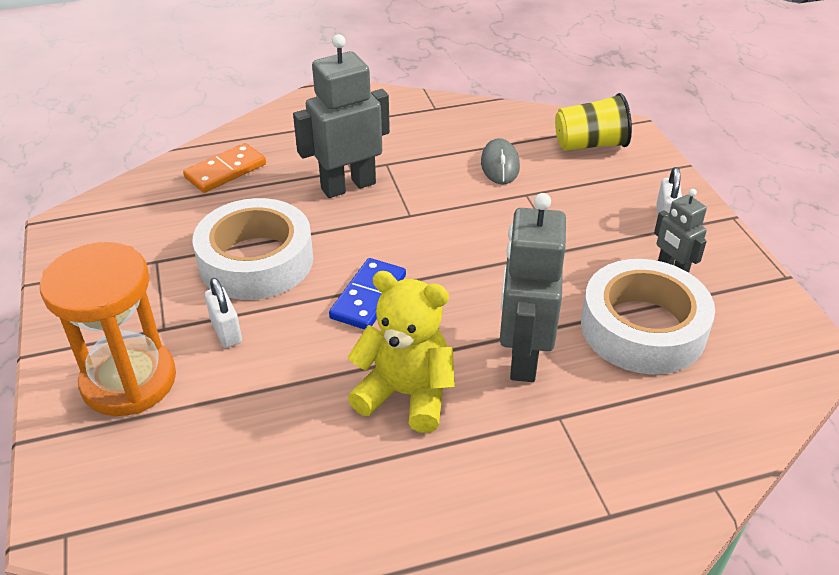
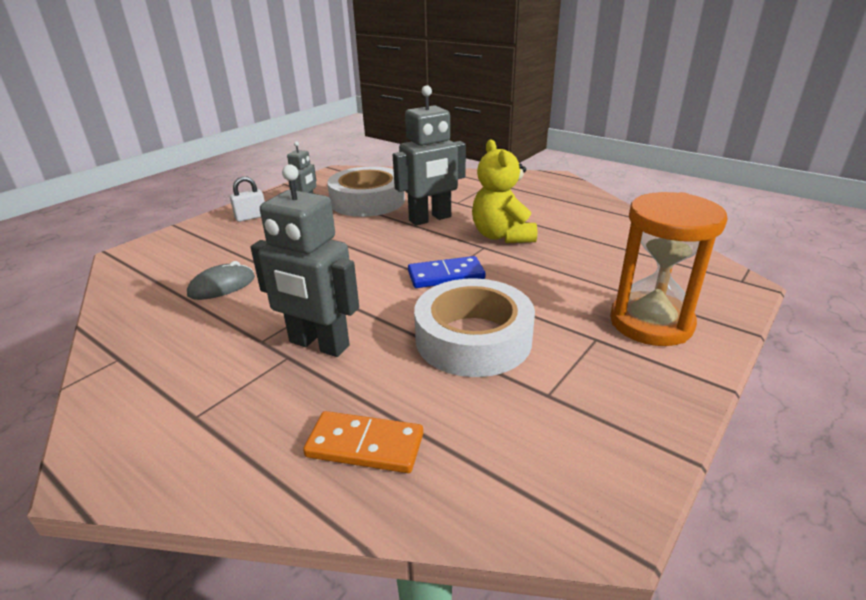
camera: 125 degrees left, 10 degrees down
(226, 331) = (554, 310): white padlock -> none
(590, 144) = (161, 261): yellow cup -> none

